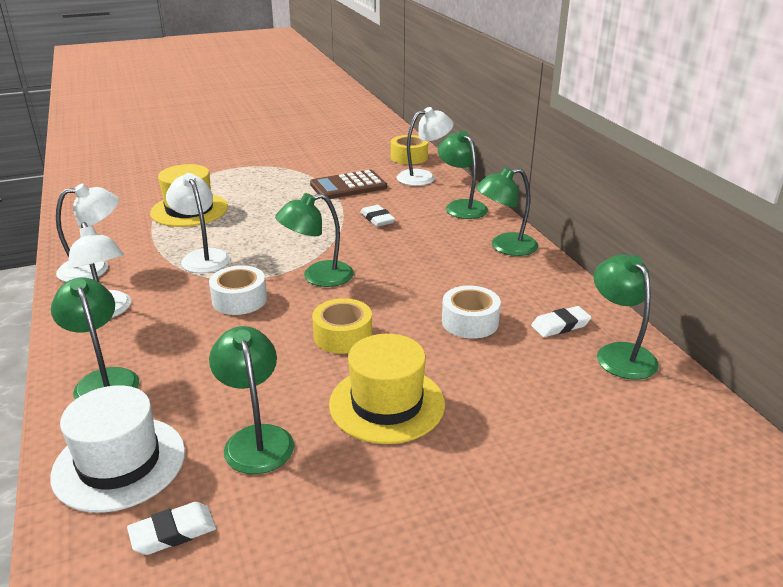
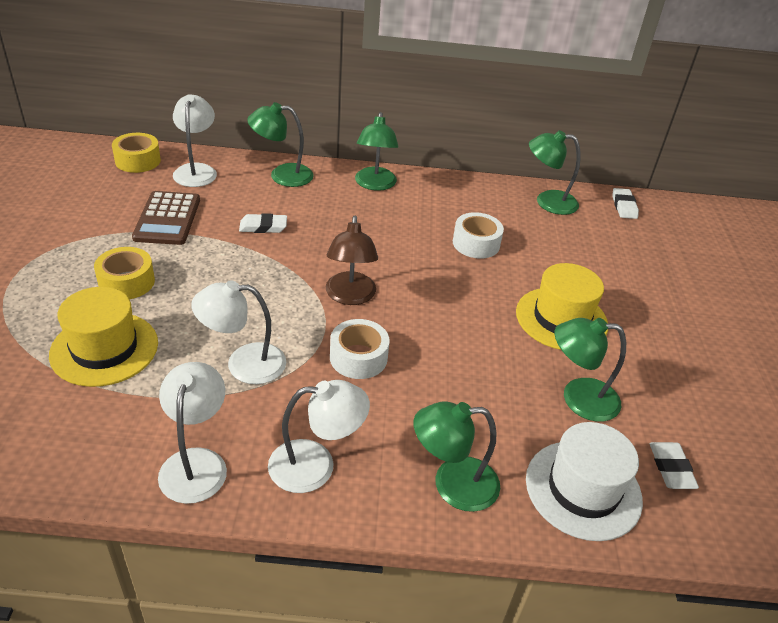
camera: 70 degrees left, 10 degrees up
(318, 277) = (350, 296): green lamp -> brown lamp
(343, 336) = (460, 312): yellow tape -> yellow tape (126, 282)
(560, 325) = (503, 208): white eraser -> white eraser (624, 206)

